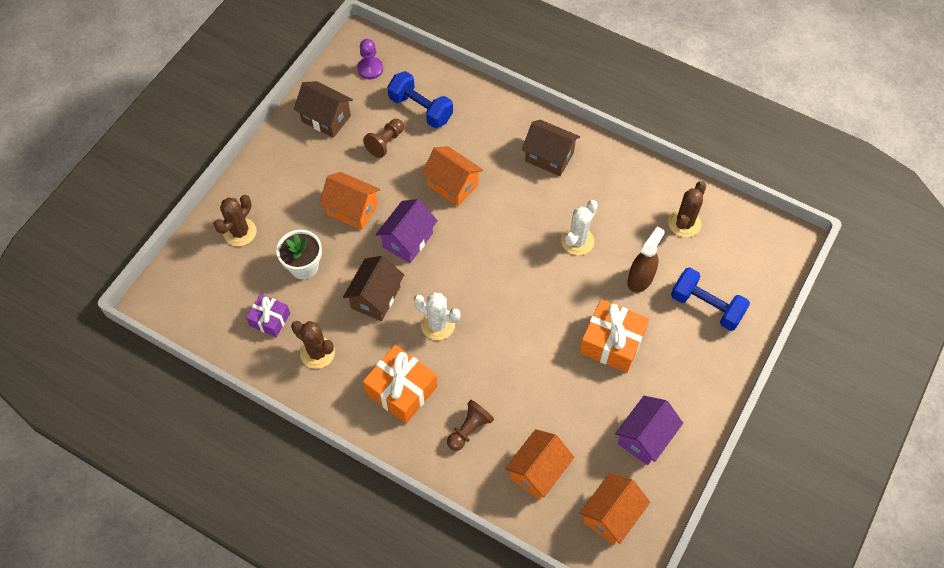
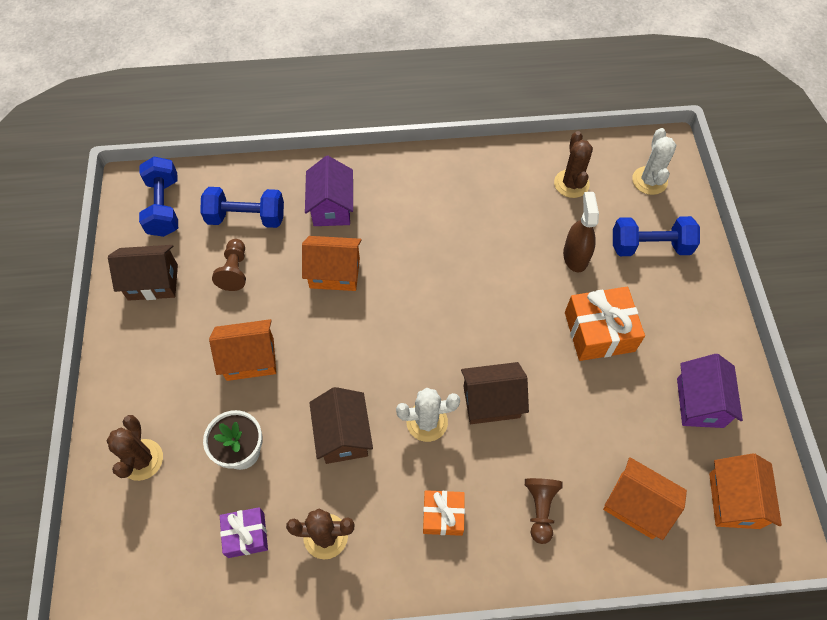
camera: 35 degrees left, 0 degrees up
(370, 69) = (164, 207): purple pawn -> blue dumbbell
(401, 390) = (443, 515): orange gift -> orange gift, size x0.60
(408, 240) = (331, 355): purple house -> purple house (332, 207)
(538, 471) = (636, 505): orange house -> orange house turned 60 degrees counterclockwise
(549, 157) = (406, 193): brown house -> brown house (491, 401)
(577, 241) = (493, 256): white cactus -> white cactus (649, 180)

